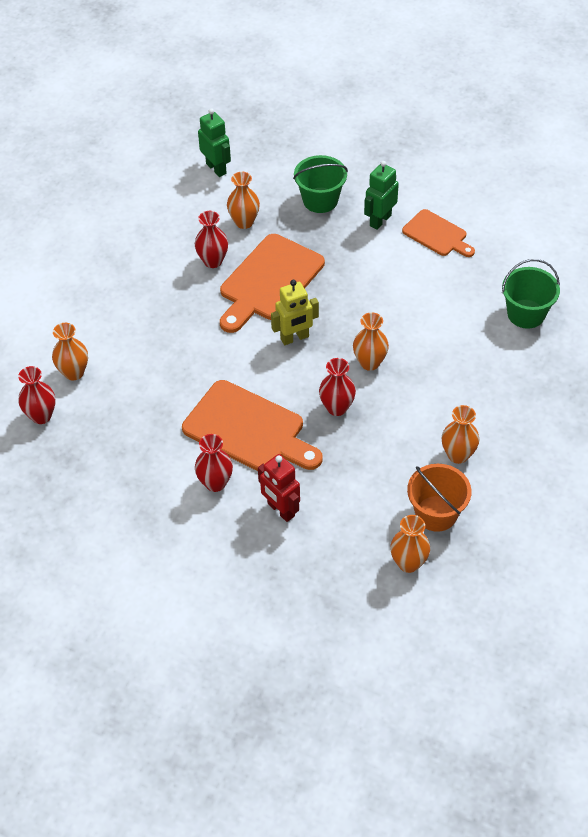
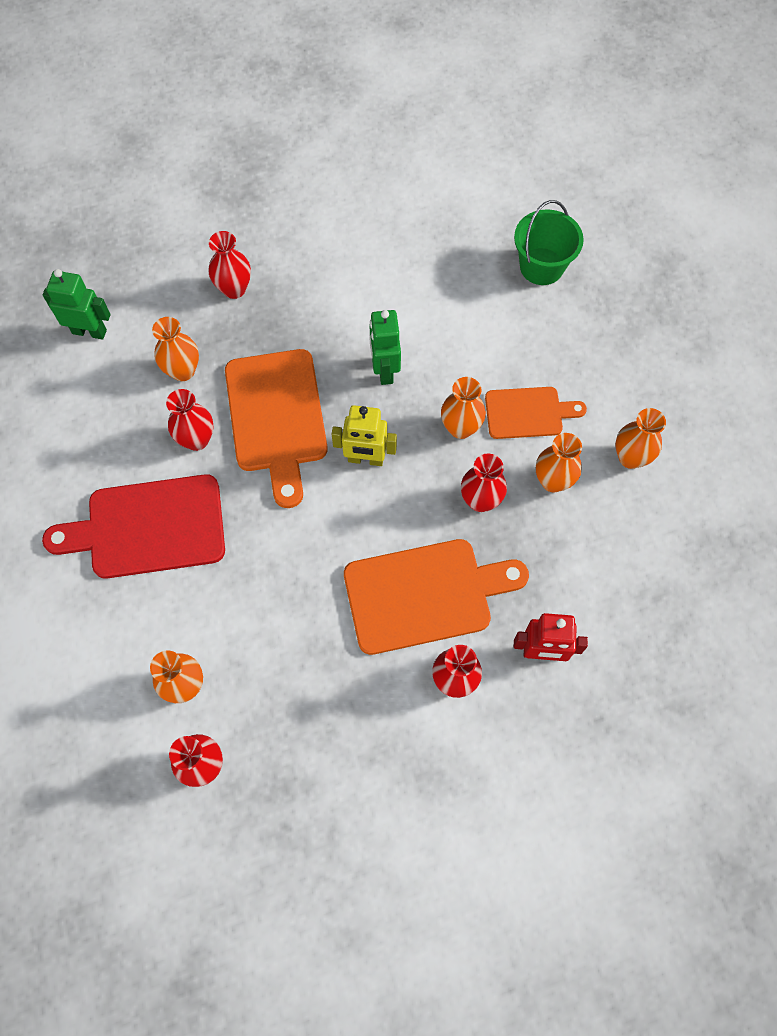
camera: 45 degrees left, 15 degrees up
(139, 285) = (148, 527): none -> red cutting board
(294, 338) = (365, 459): yellow robot -> yellow robot turned 75 degrees clockwise
(320, 200) = (234, 289): green bucket -> red vase
(380, 220) = (314, 268): green robot -> green robot (384, 370)
(408, 563) = (701, 603): orange vase -> orange vase (553, 481)
(436, 513) = (673, 532): orange bucket -> none
(437, 235) = (382, 244): orange cutting board -> orange cutting board (528, 413)

